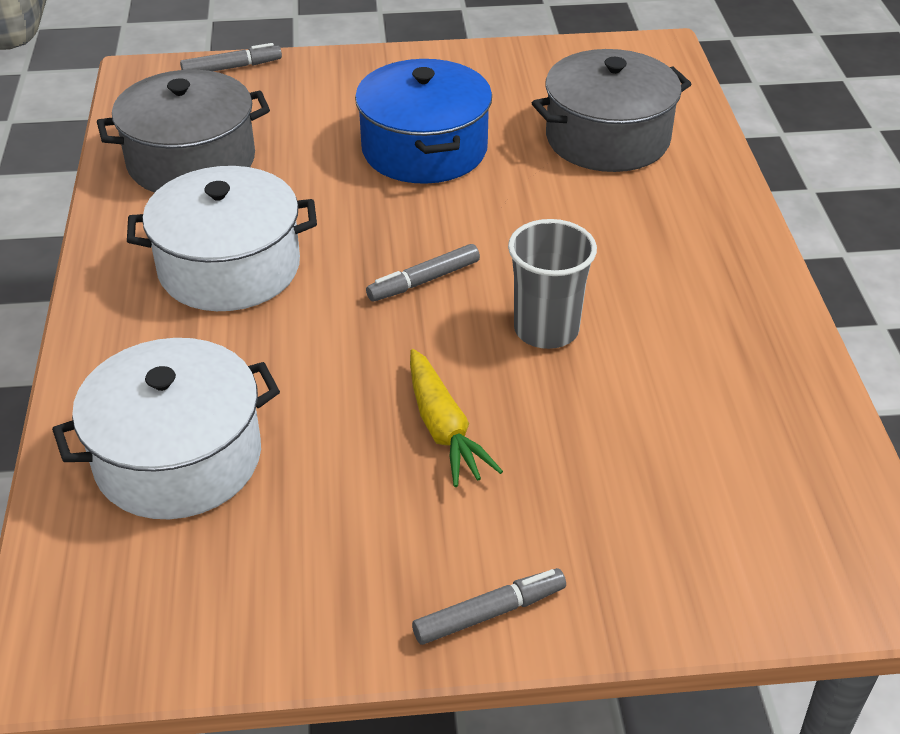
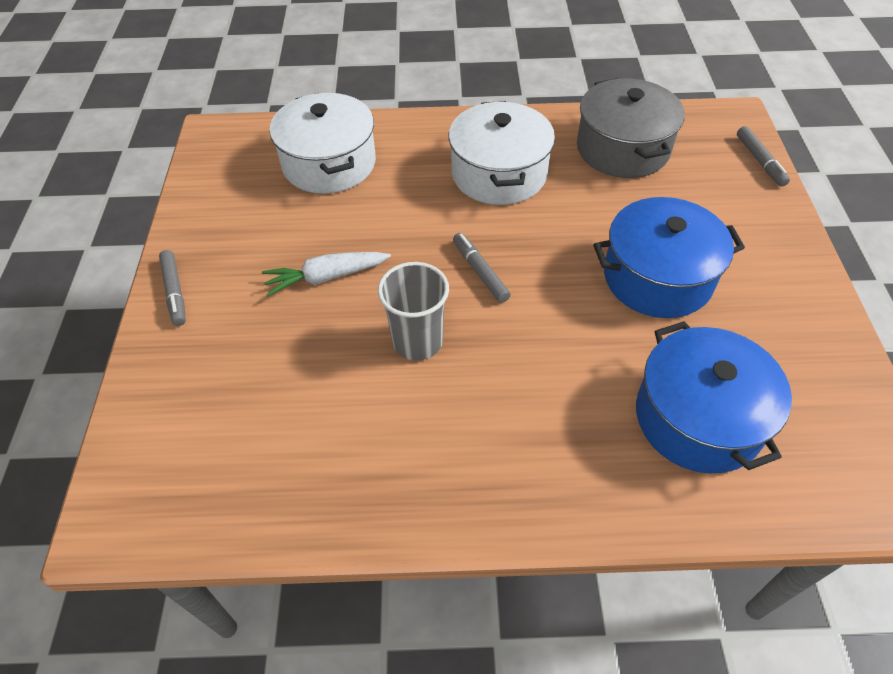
camera: 95 degrees right, 10 degrees up
(443, 428) = (326, 277): yellow carrot -> white carrot
(607, 138) = (698, 417): grey pot -> blue pot

